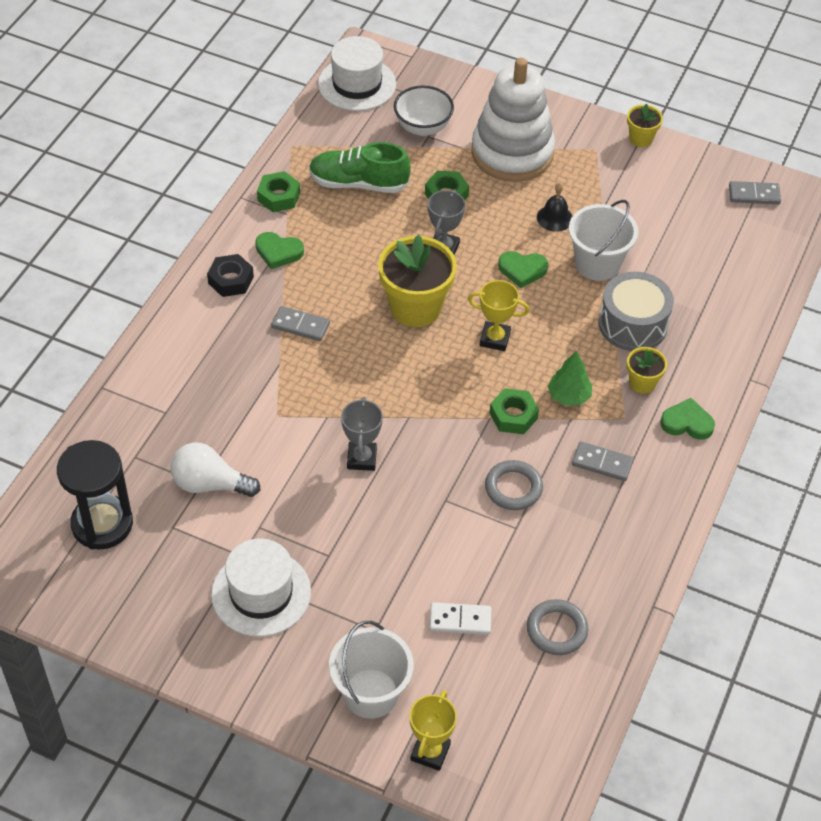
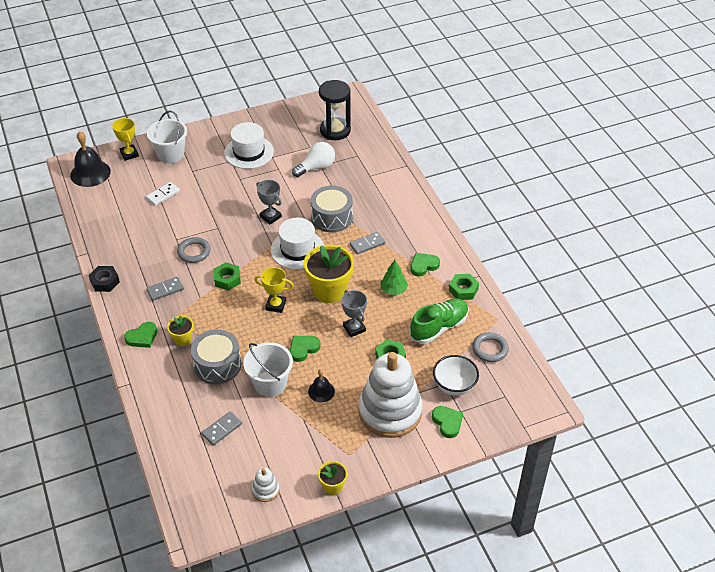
camera: 135 degrees right, 5 degrees down
(230, 280) = (424, 238): black nut -> black nut (105, 282)
(291, 394) = (332, 217): none -> grey drum
(357, 84) = (523, 382): white hat -> white hat (297, 249)
(472, 107) = (447, 422): none -> green heart
(495, 339) = (275, 305): yellow trophy -> yellow trophy turned 45 degrees clockwise
(524, 764) = (90, 173): none -> black bell
(556, 630) = (120, 218): grey ring -> grey ring (490, 349)
(568, 396) = (211, 306): green tree -> green tree (393, 290)
(706, 179) = (265, 490): none -> white stacking toy
(754, 195) = (227, 504): grey domino -> grey domino (222, 429)

